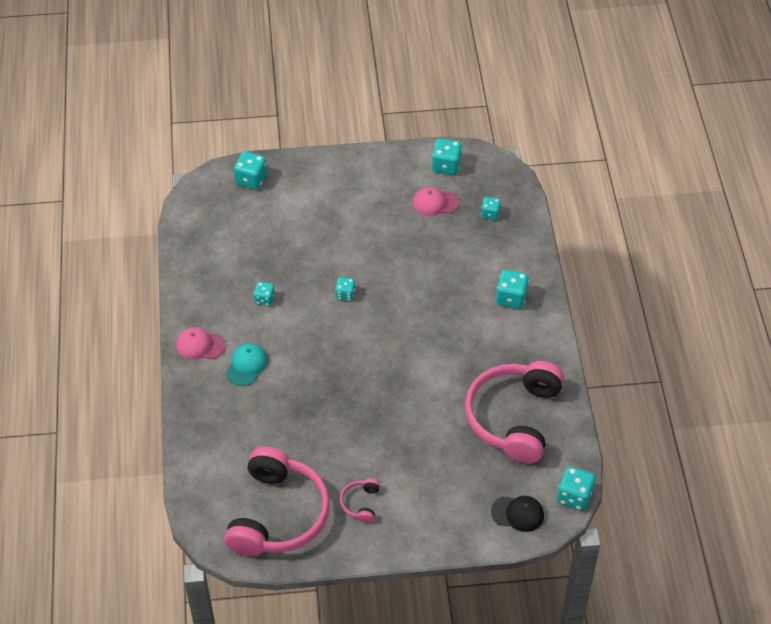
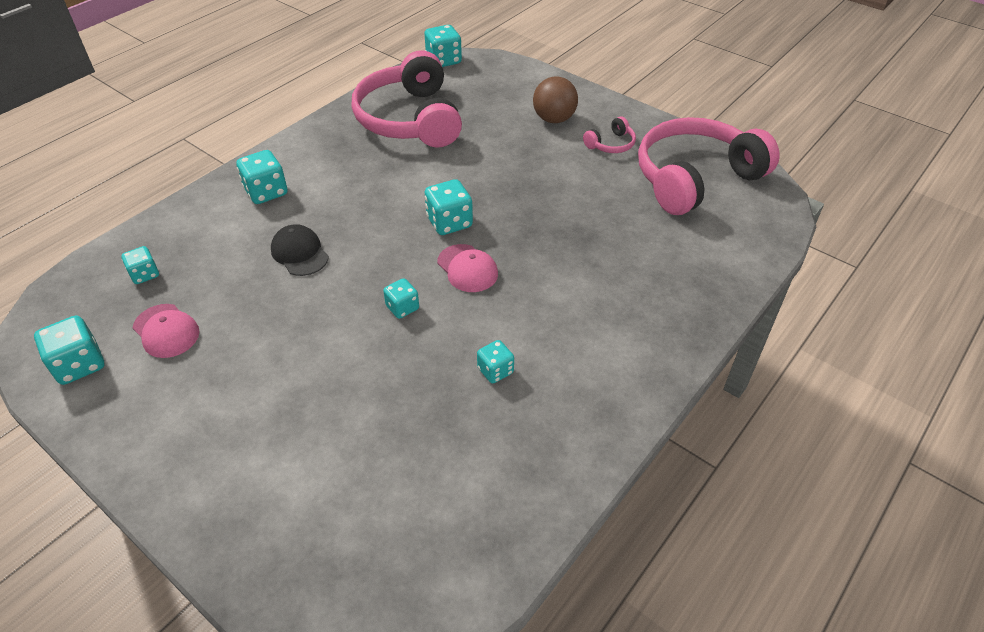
camera: 135 degrees left, 5 degrees down
(200, 345) = (630, 375): pink cap -> pink cap (467, 268)
(247, 365) = (596, 314): turquoise cap -> none
(251, 179) = (301, 573): turquoise dice -> turquoise dice (449, 222)
(424, 497) = (554, 119): none -> brown ball
(514, 417) = (410, 119): pink headphones -> pink headphones turned 105 degrees clockwise
(517, 513) = (497, 74): black cap -> black cap (300, 253)

